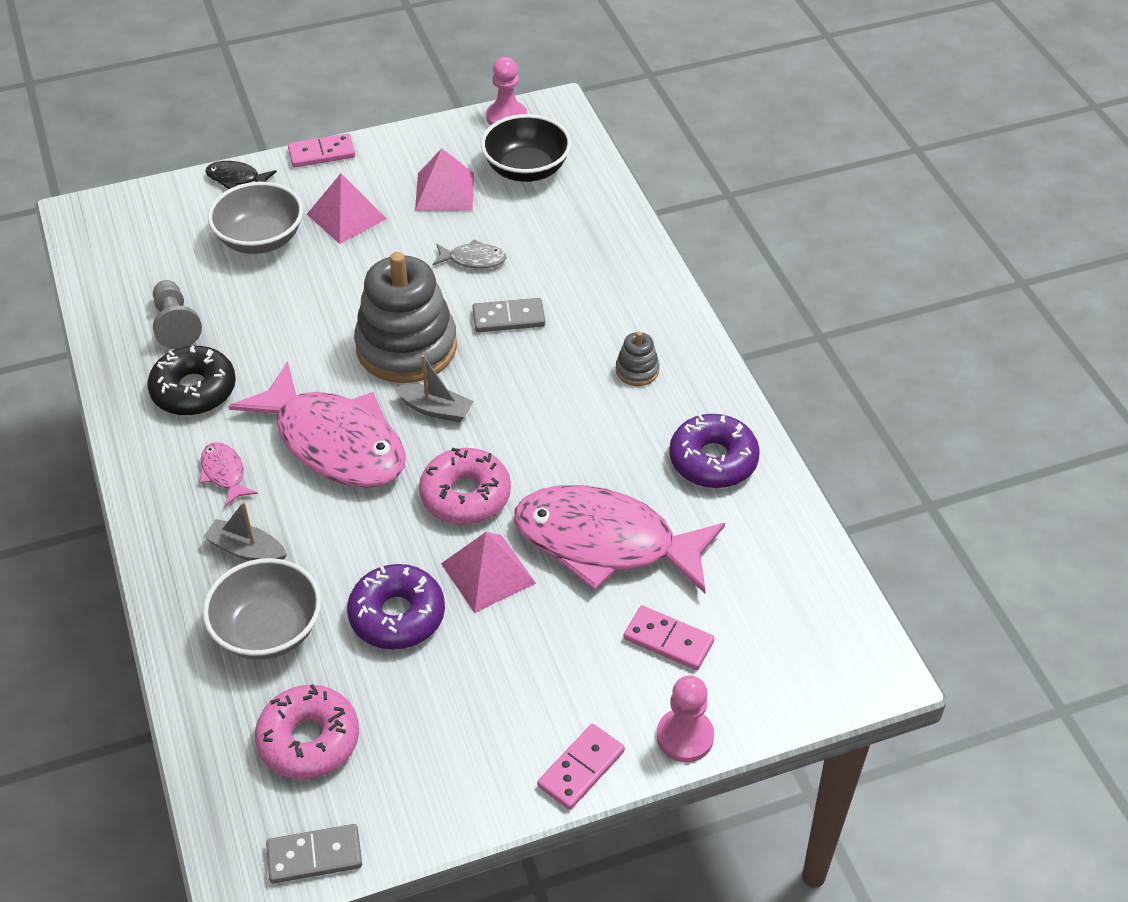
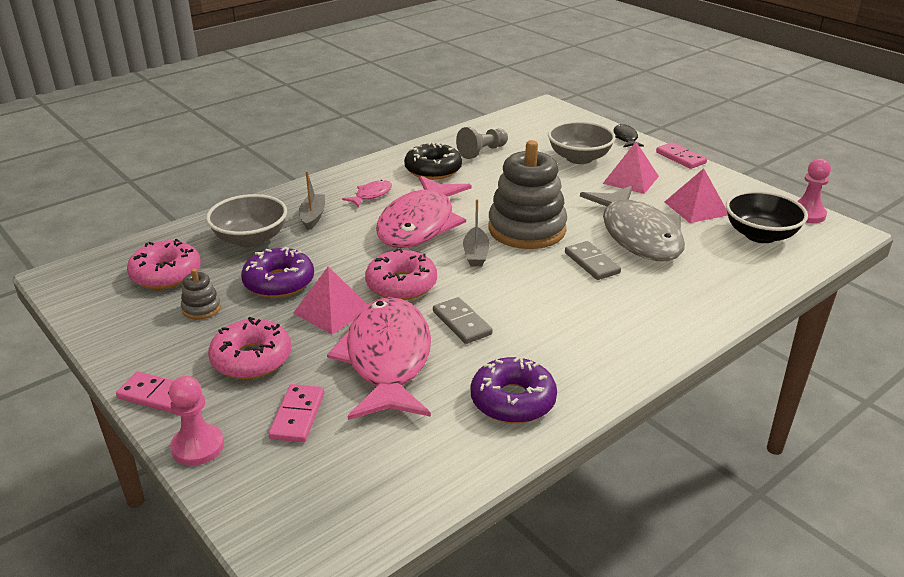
camera: 70 degrees right, 15 degrees down
(314, 856) = (74, 297): grey domino -> grey domino (461, 323)
(473, 260) = (638, 235): grey fish -> grey fish, size x2.44
(549, 667) = (252, 359): none -> pink donut
(637, 370) = (587, 336): grey stacking toy -> grey stacking toy (201, 308)

